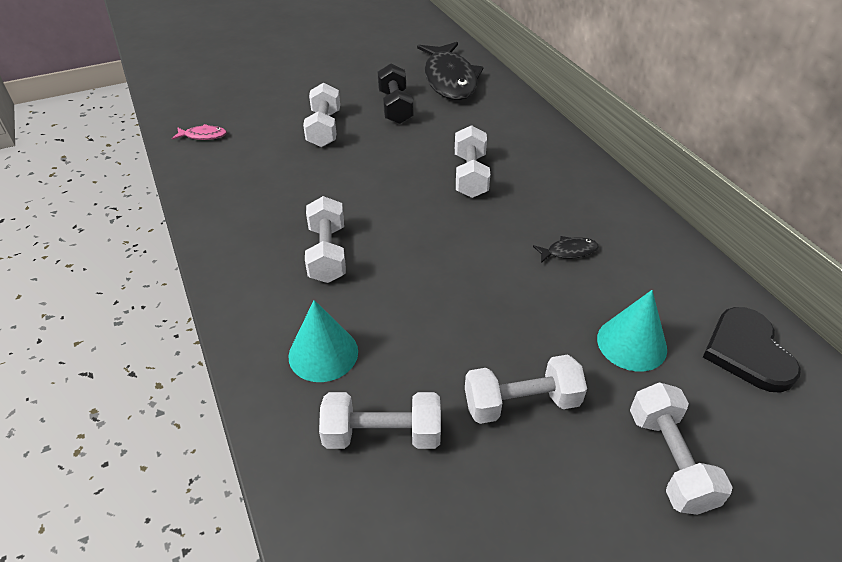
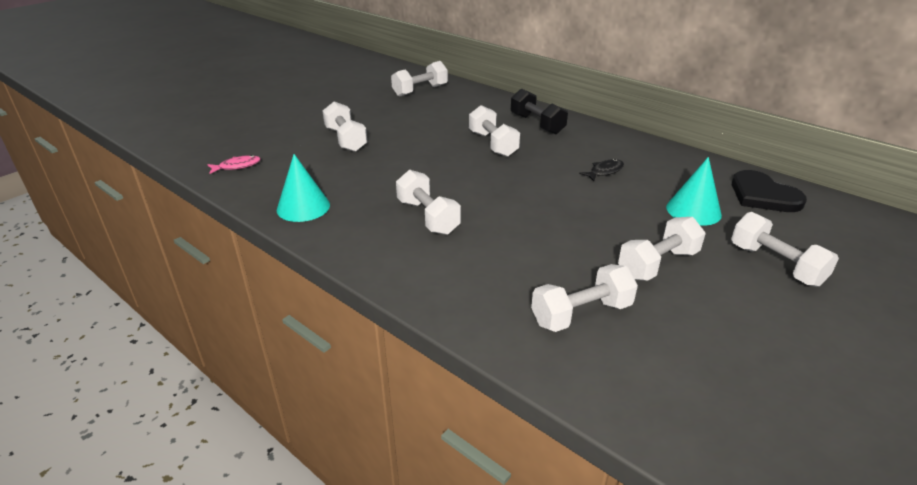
camera: 25 degrees left, 10 degrees down
(323, 353) = (487, 279): turquoise cone -> turquoise cone (303, 207)
(395, 107) = (393, 115): black dumbbell -> black dumbbell (537, 124)
(449, 79) = (420, 90): black fish -> white dumbbell

